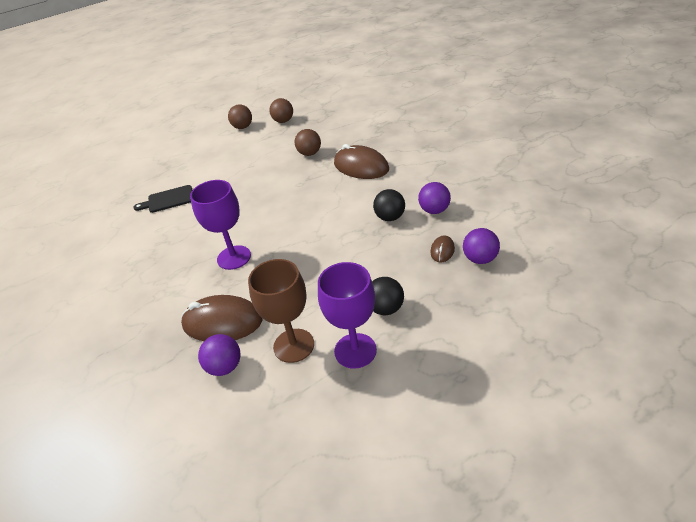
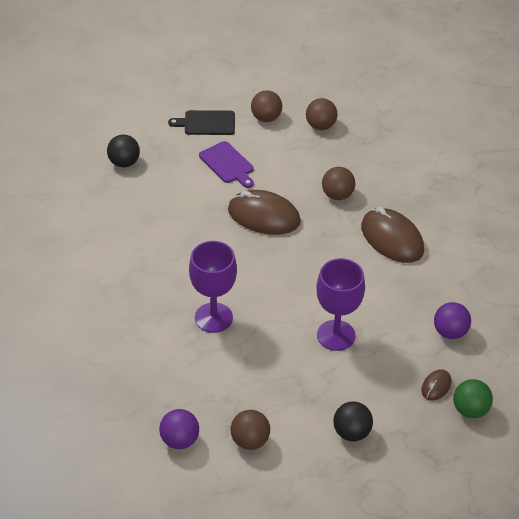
camera: 10 degrees right, 5 degrees up
(168, 200) = (154, 209): black cutting board -> black cutting board (206, 123)
(221, 158) = (227, 164): none -> purple cutting board
(222, 322) = (186, 392): brown mouse -> brown mouse (264, 216)
(293, 345) = (250, 441): brown goblet -> brown ball
(355, 350) = (306, 466): purple goblet -> purple goblet (336, 335)
(390, 217) = (397, 324): black ball -> black ball (124, 163)
(480, 259) = (470, 410): purple ball -> green ball

